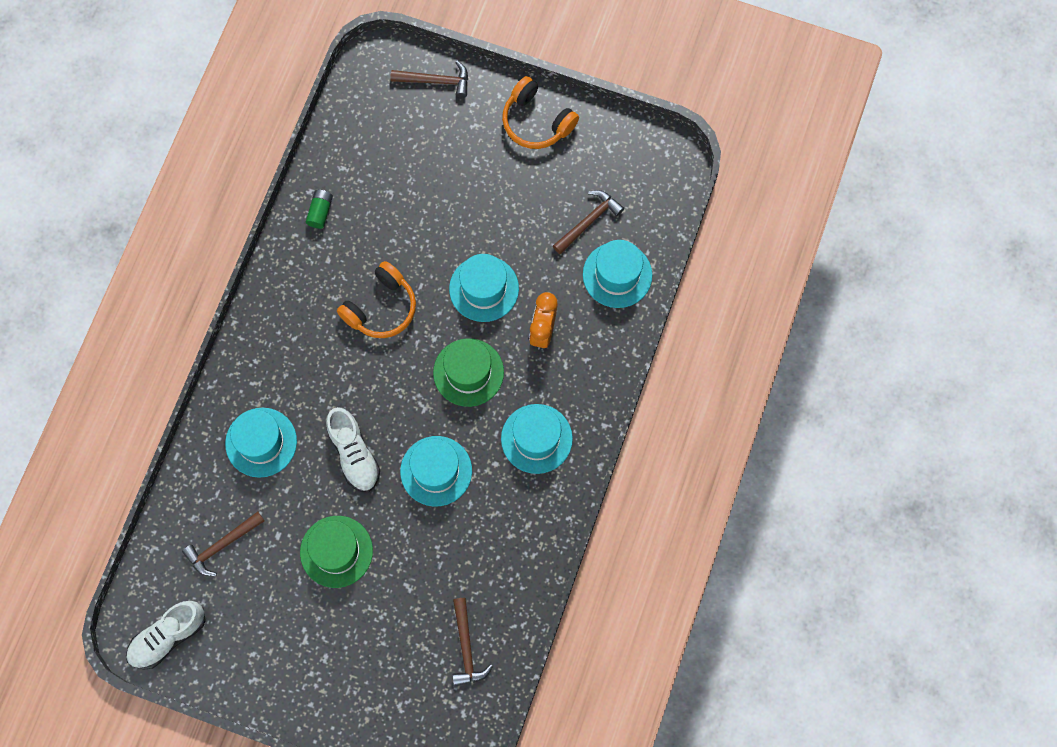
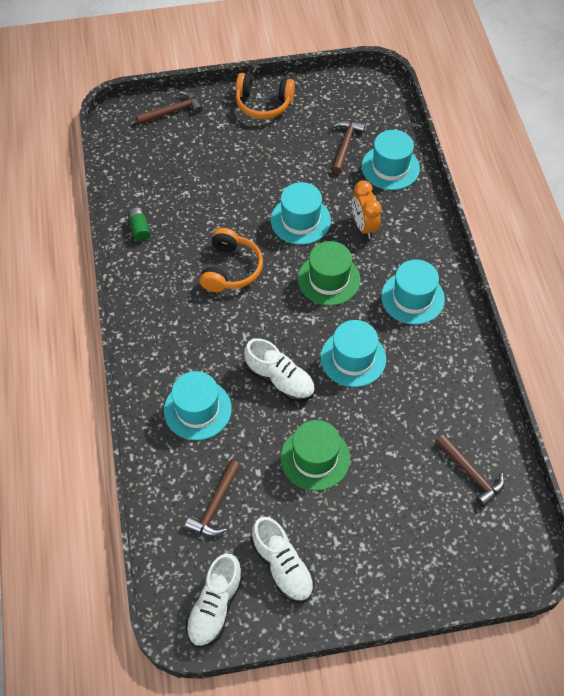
camera: 30 degrees left, 15 degrees down
(245, 635) = (282, 566): none -> white shoe

